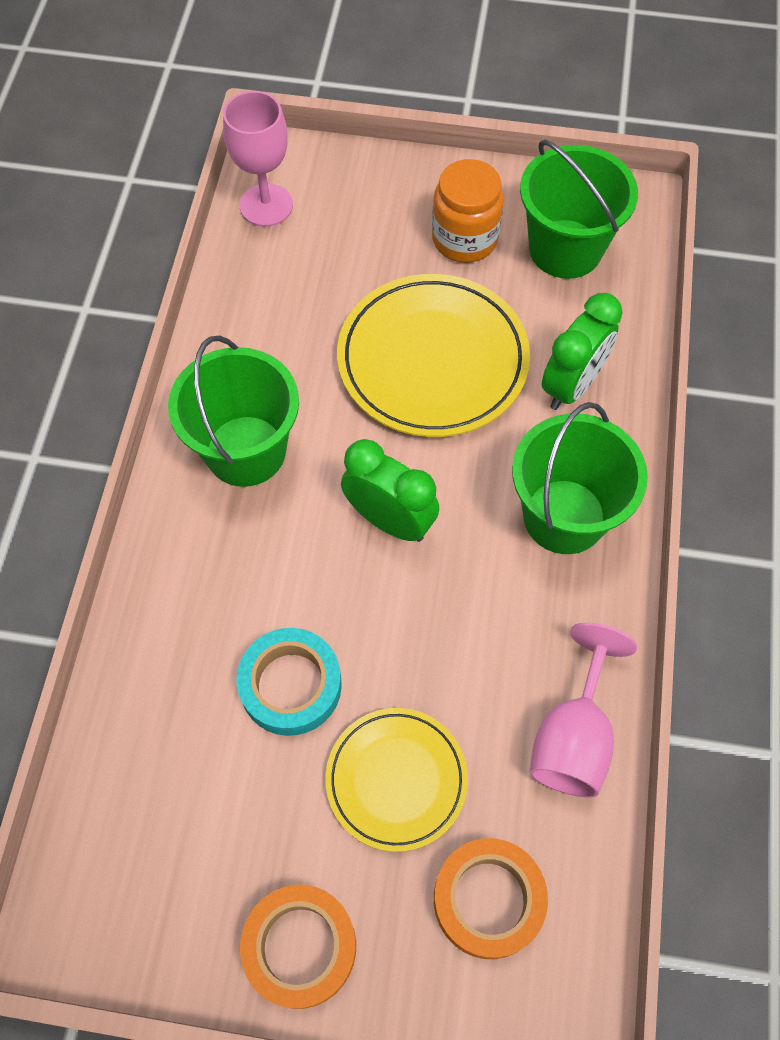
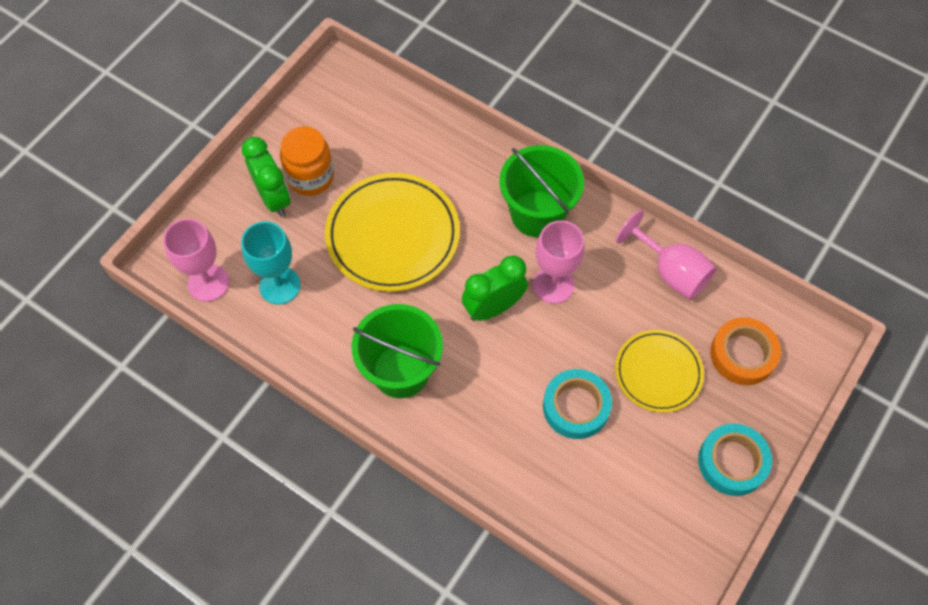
camera: 65 degrees left, 0 degrees up
(298, 274) = (280, 285): none -> turquoise goblet
(300, 947) = (732, 462): orange tape -> turquoise tape
(464, 581) = (553, 285): none -> pink goblet
(565, 249) = (352, 126): green bucket -> none
(572, 385) = (452, 169): green clock -> green clock (273, 198)

